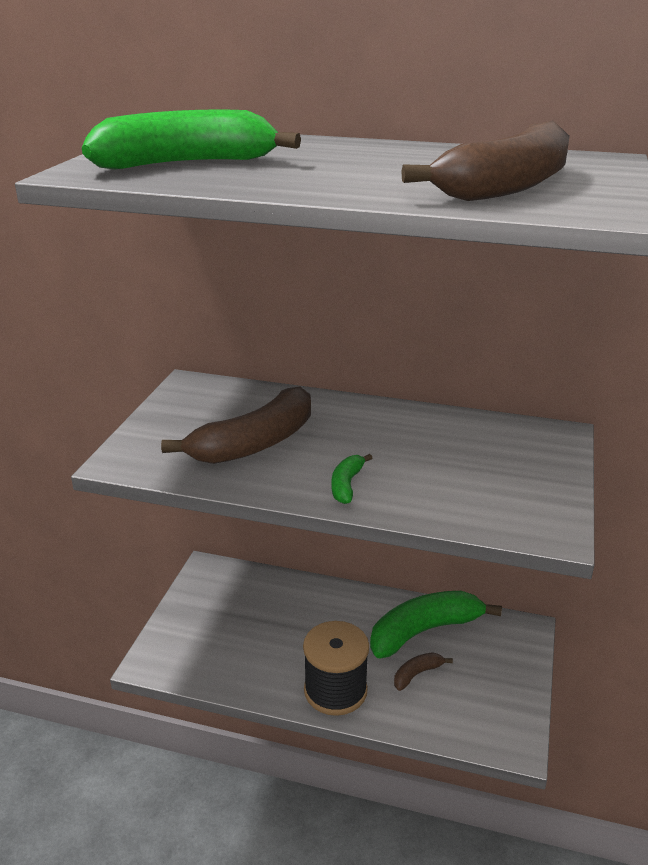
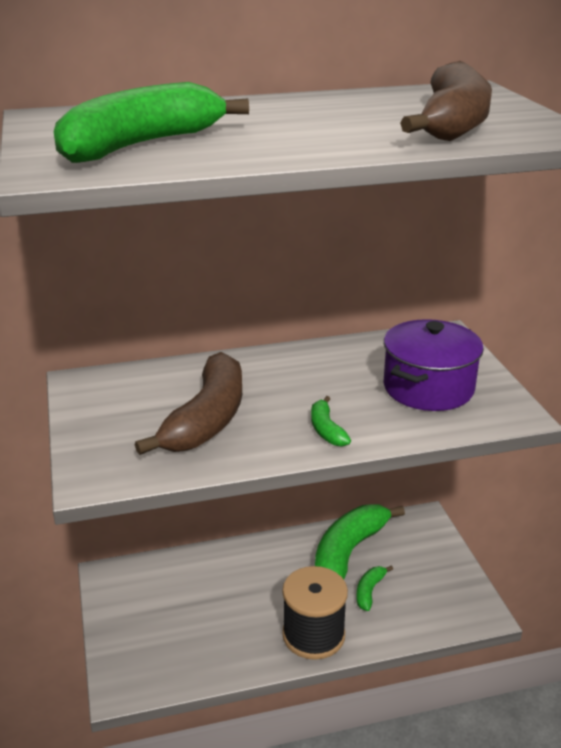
camera: 30 degrees left, 0 degrees up
(417, 674) = (369, 591): brown banana -> green banana
(486, 478) = (428, 388): none -> purple pot

